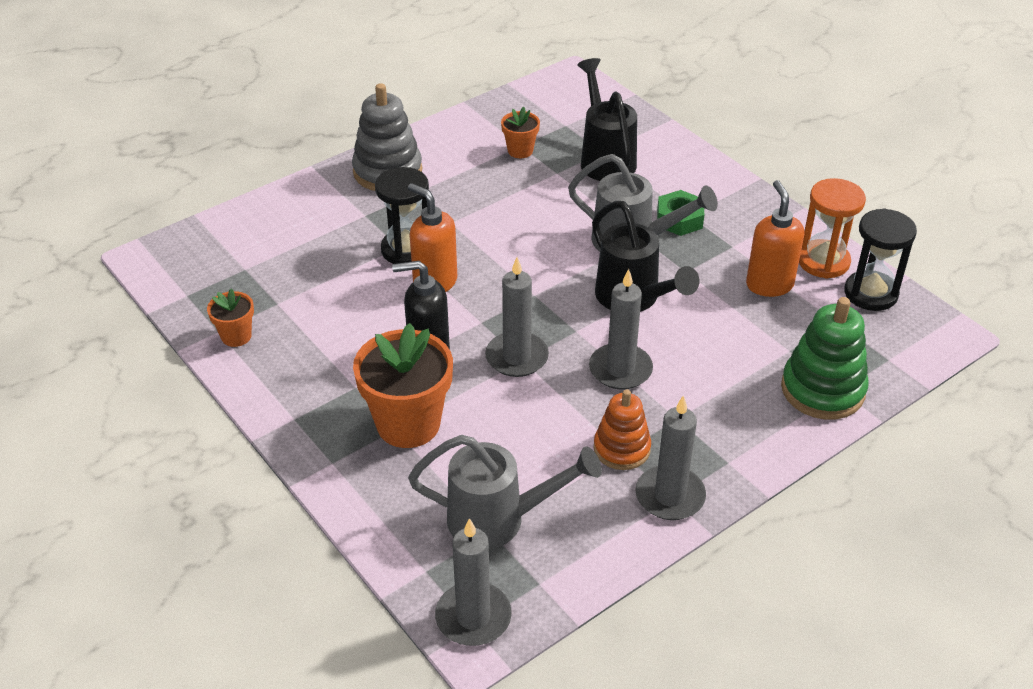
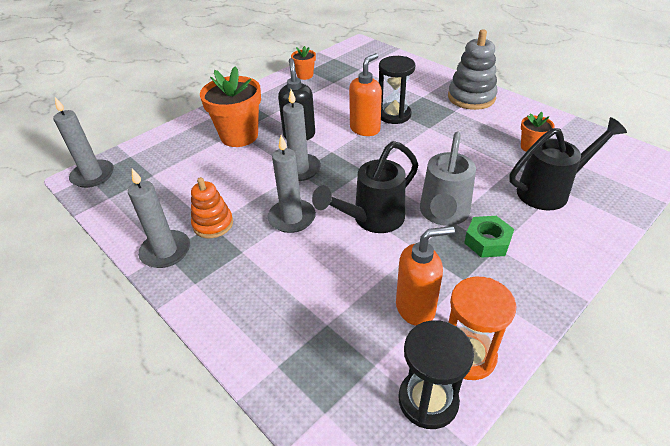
camera: 85 degrees right, 0 degrees up
(500, 520) = (160, 177): grey watering can -> none
(822, 390) = (276, 350): green stacking toy -> none

